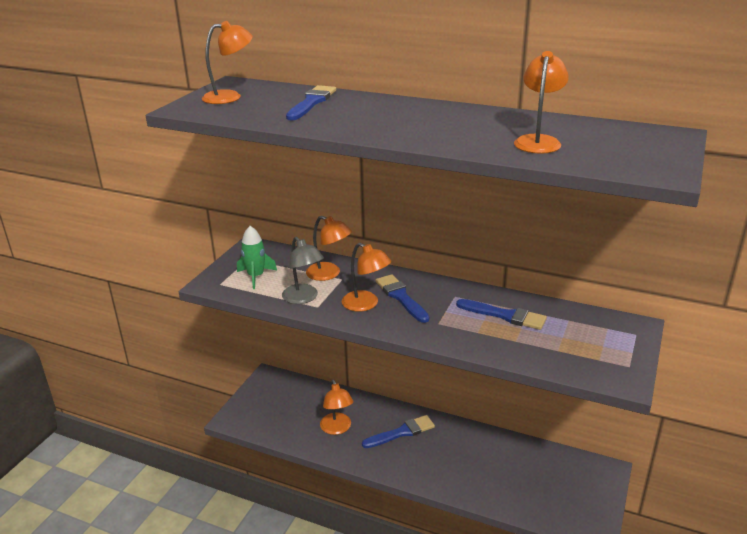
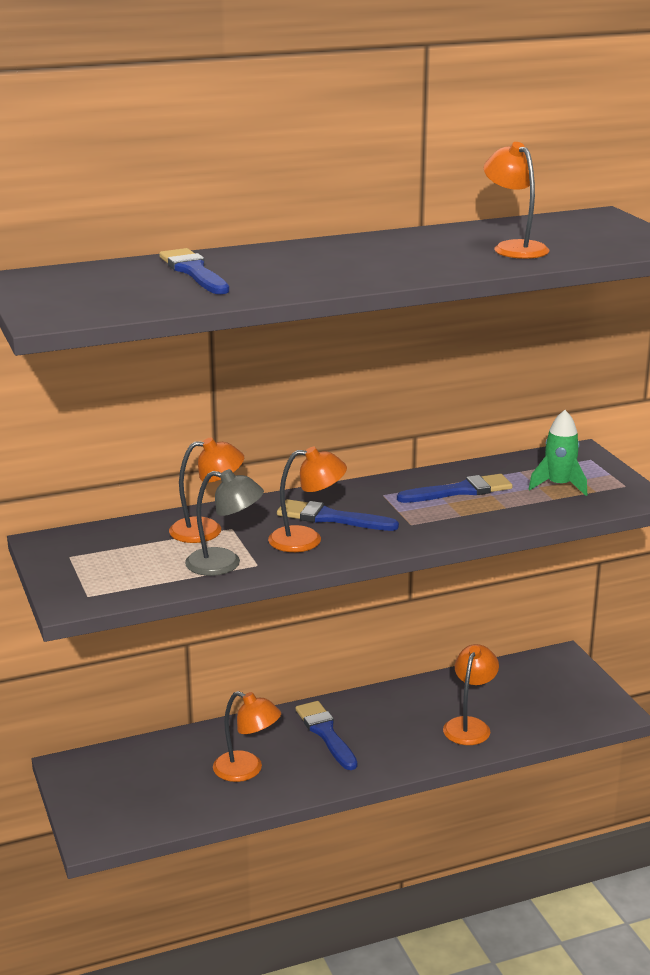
camera: 45 degrees left, 5 degrees down
(230, 97) = (70, 291): orange lamp -> orange lamp (469, 725)
(256, 276) = (119, 569): green rocket -> green rocket (559, 485)
(401, 432) = (326, 733): blue brush -> blue brush turned 45 degrees counterclockwise

